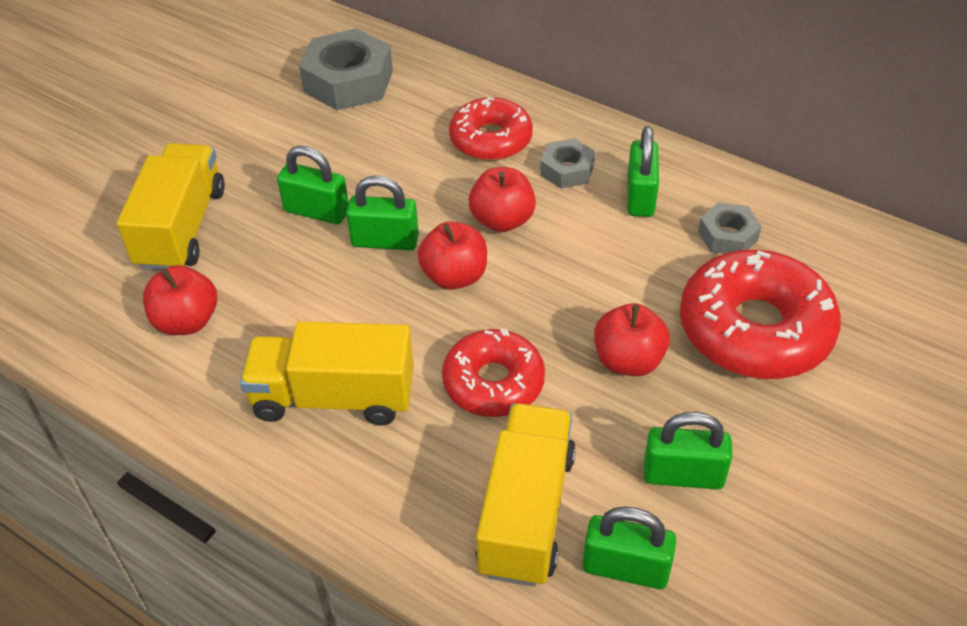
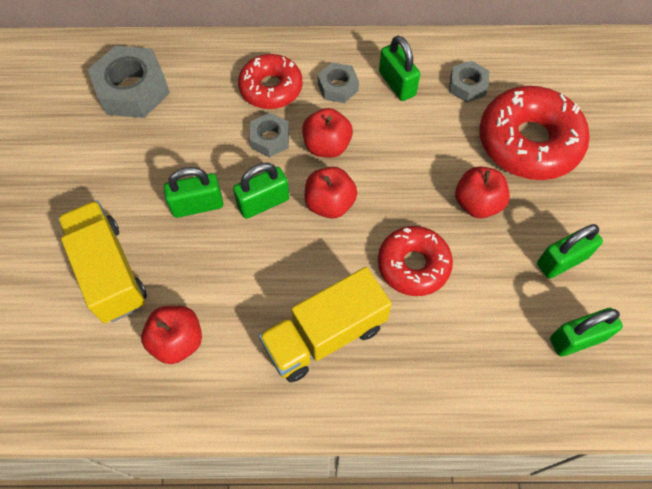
camera: 35 degrees left, 15 degrees up
(446, 185) = (270, 139): none -> grey nut
(526, 512) = (499, 339): yellow truck -> none

